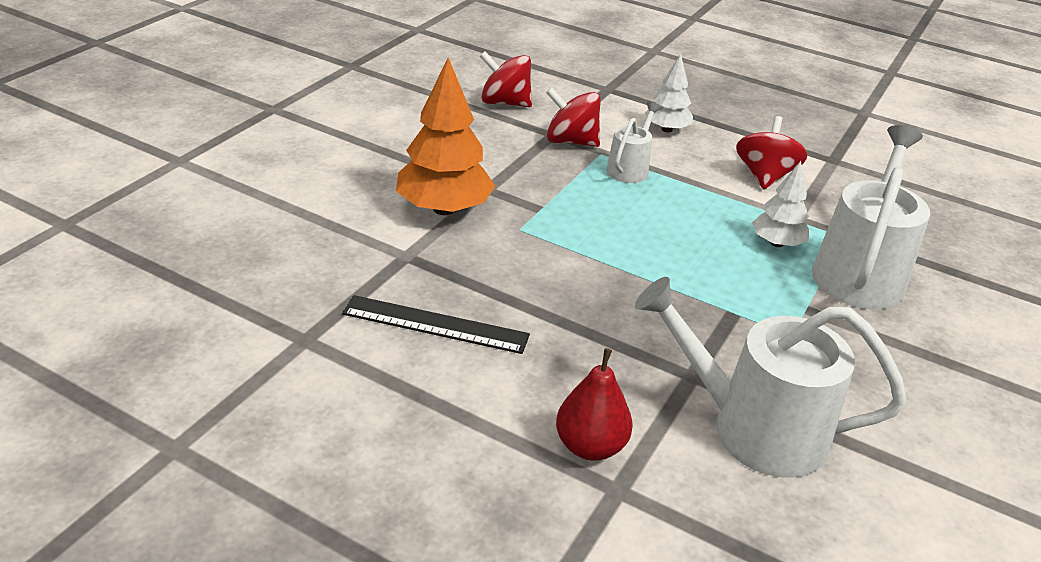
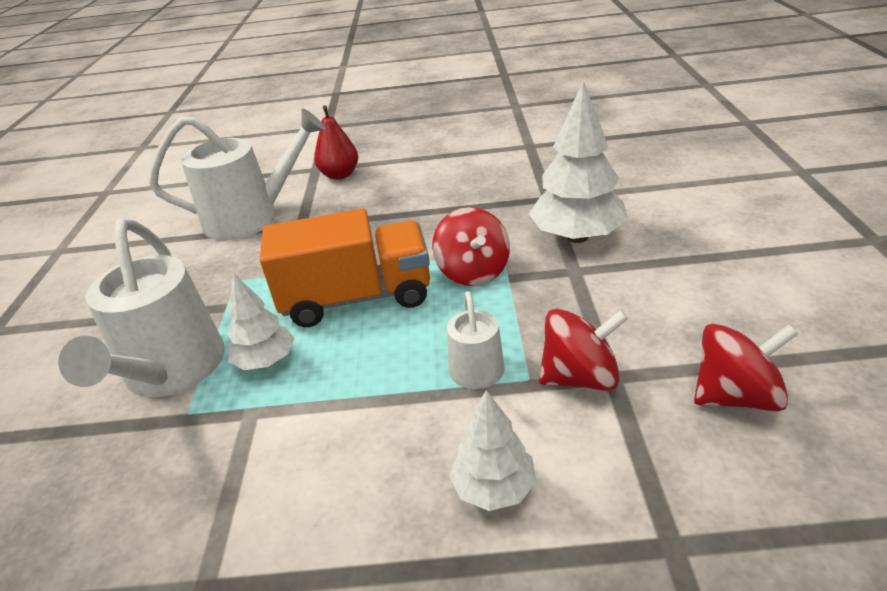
camera: 155 degrees right, 0 degrees up
(435, 325) = (476, 178): black ruler -> none
(444, 209) = (577, 237): orange tree -> white tree
(677, 255) = (357, 298): none -> orange truck
(764, 176) = (308, 467): red spinning top -> red spinning top (473, 272)

